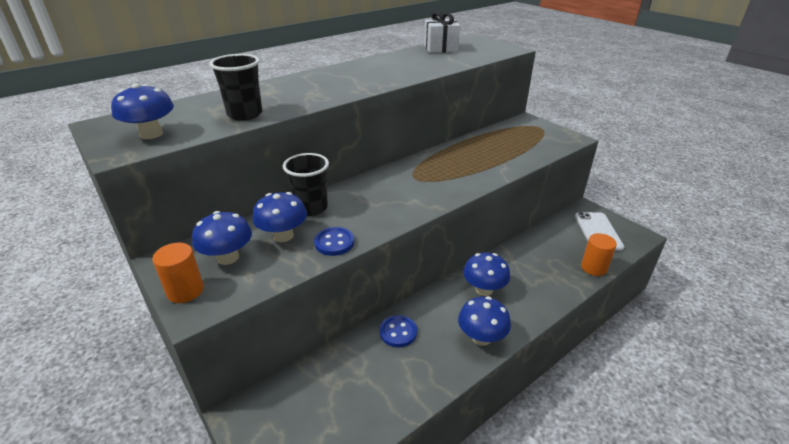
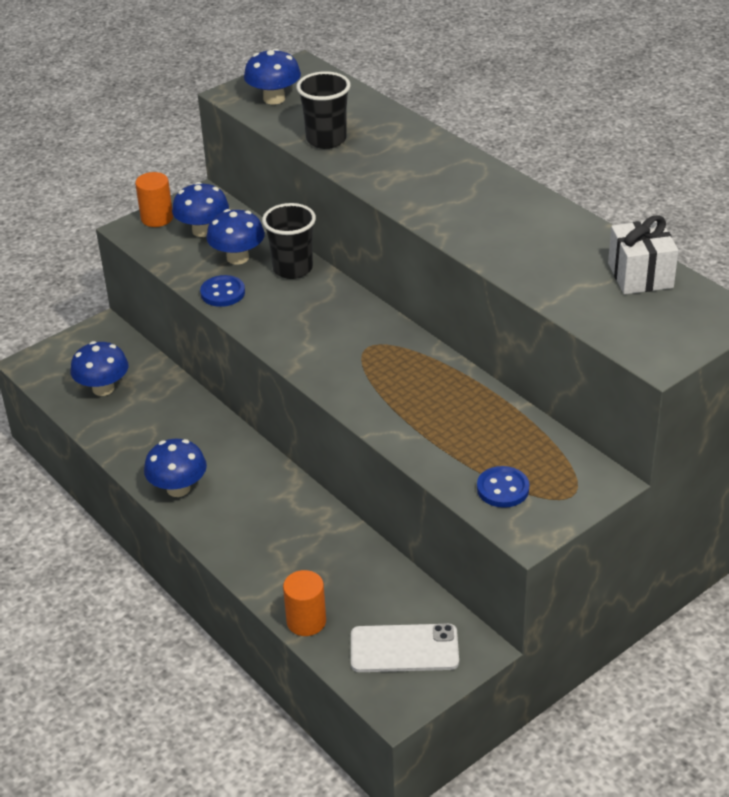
camera: 90 degrees right, 5 degrees up
(398, 332) = (192, 421): blue button -> blue button (503, 489)
(484, 289) = (261, 496): blue mushroom -> blue mushroom (103, 388)

